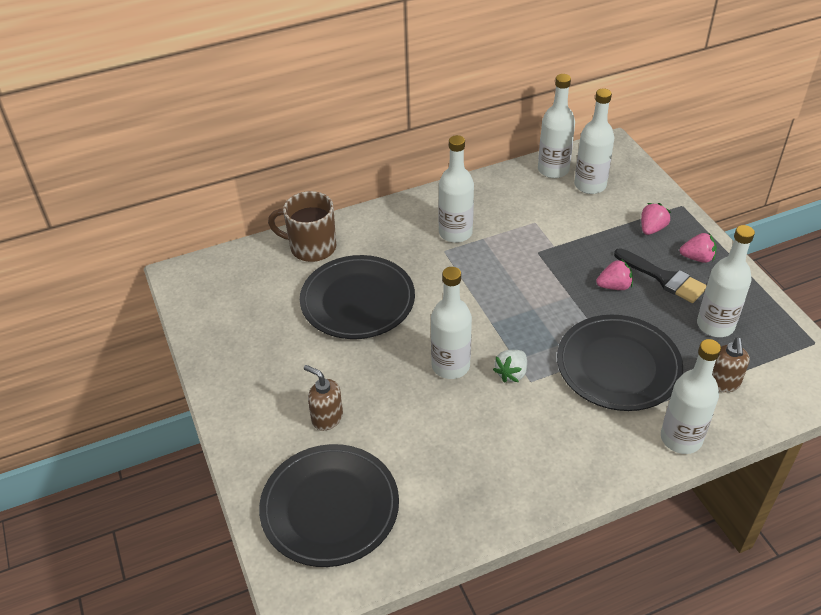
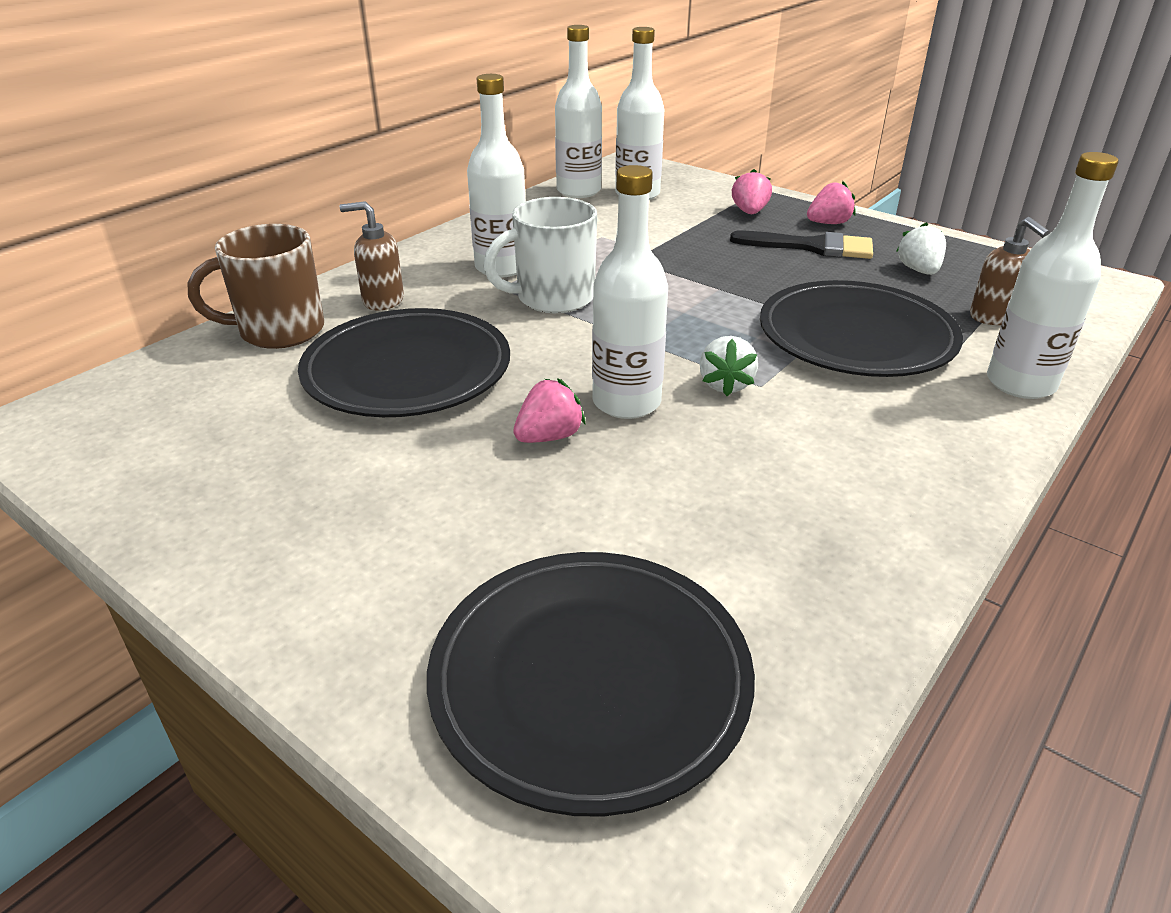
camera: 30 degrees left, 10 degrees down
(327, 418) = (470, 536): brown soap dispenser -> brown soap dispenser (382, 301)
(467, 270) = (553, 298): none -> white mug
(614, 286) = (763, 267): pink strawberry -> pink strawberry (549, 437)
(715, 325) = (919, 270): white bottle -> white strawberry

